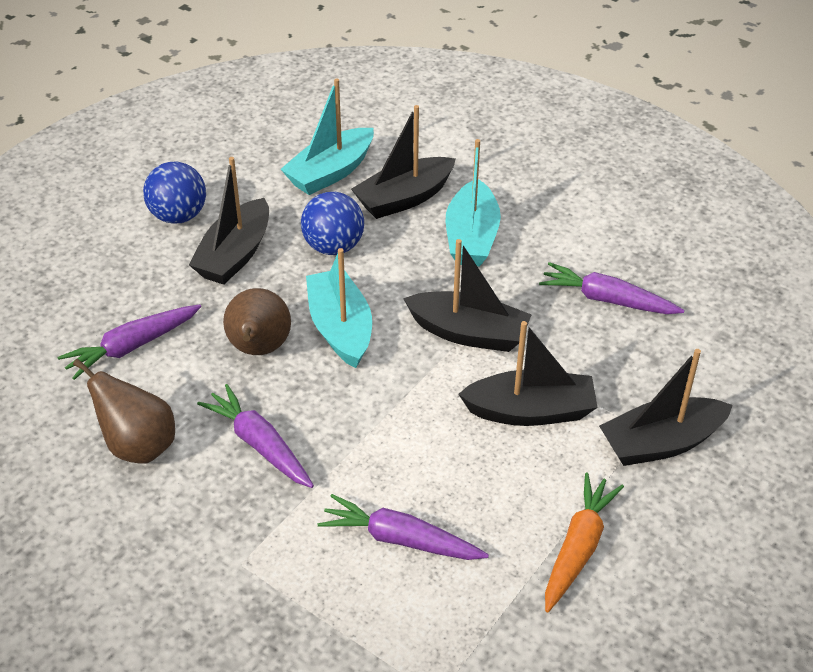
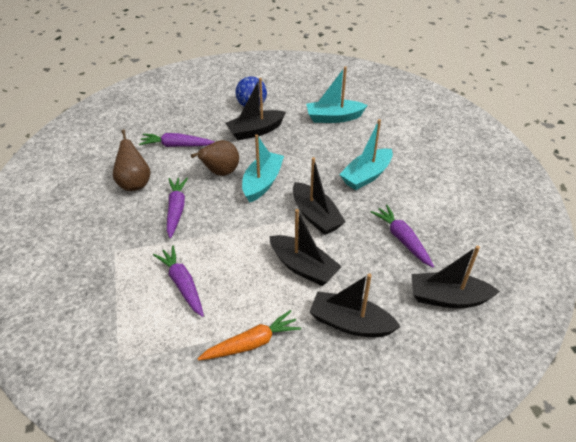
camera: 40 degrees right, 0 degrees up
(333, 247) = (299, 148): blue ball -> none
(404, 198) = (354, 144): black boat -> black boat (447, 298)

